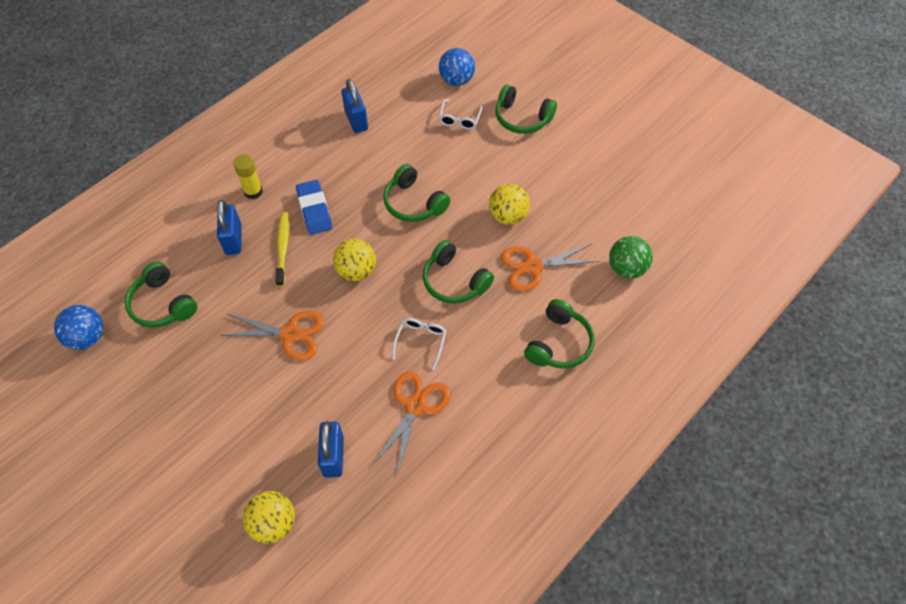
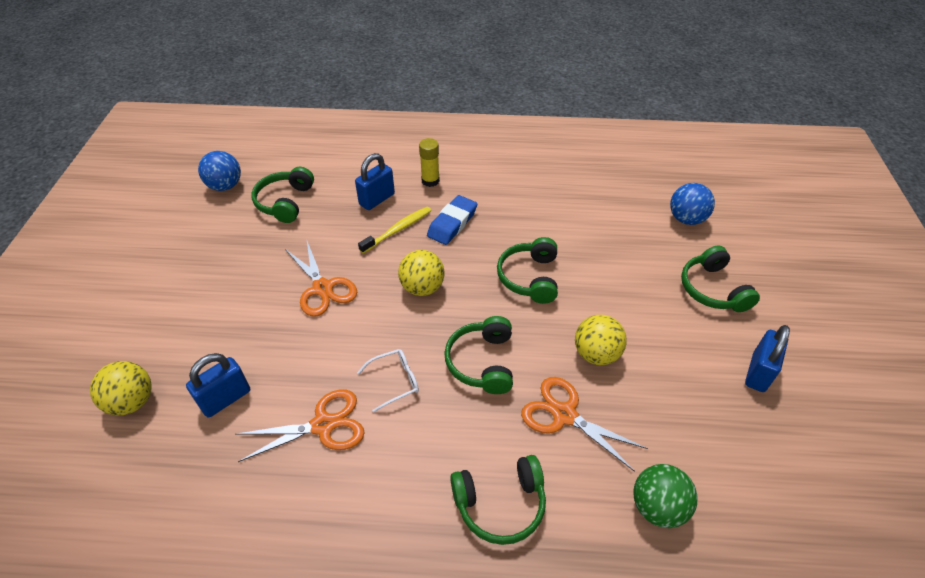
camera: 50 degrees right, 10 degrees down
(356, 120) = (564, 189): blue padlock -> blue padlock (758, 372)
(459, 119) = (651, 248): white glasses -> none

